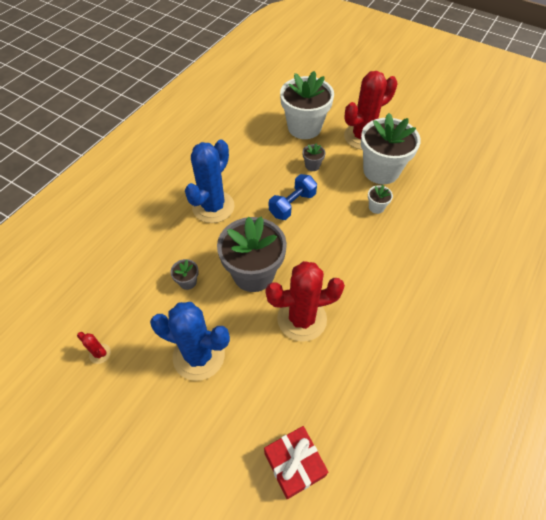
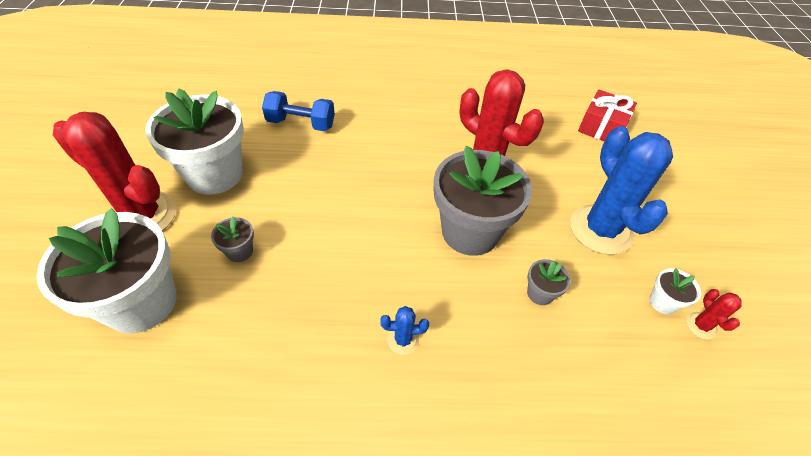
camera: 125 degrees left, 5 degrees down
(213, 207) = (403, 340): blue cactus -> blue cactus, size x0.42
(292, 204) = (334, 242): blue dumbbell -> blue dumbbell (301, 124)
(376, 207) = (287, 160): white flower pot -> white flower pot (662, 302)

